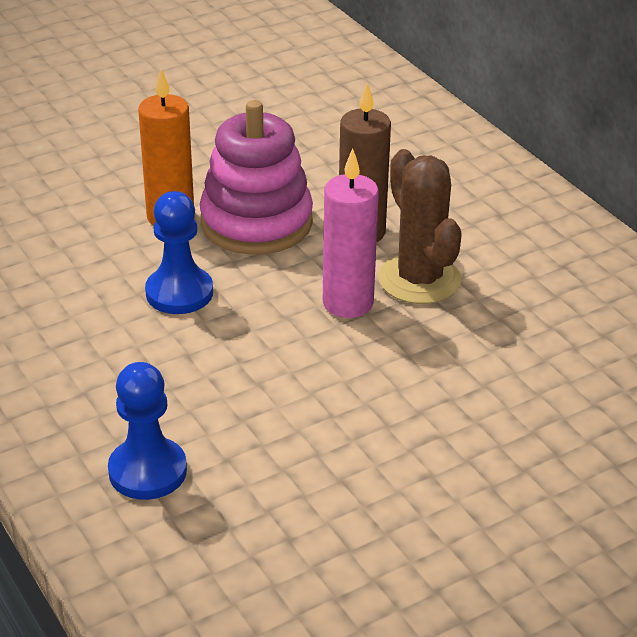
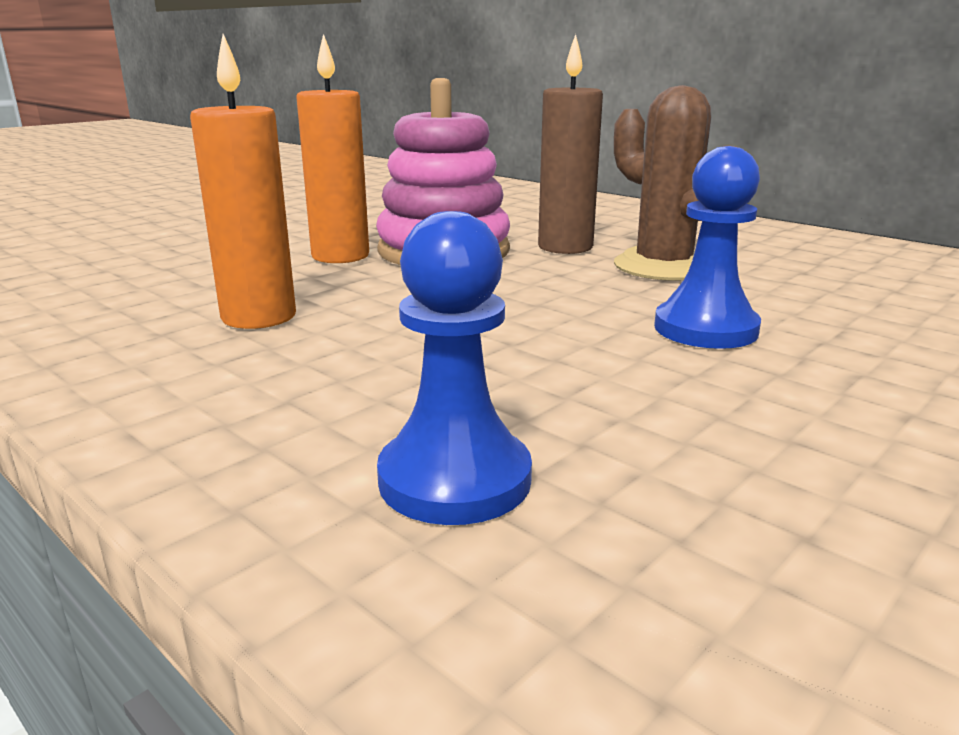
camera: 15 degrees left, 15 degrees down
(87, 299) = (259, 317): none -> orange candle
(179, 293) = (385, 300): blue pawn -> blue pawn (705, 329)
(348, 303) = (603, 287): pink candle -> none

